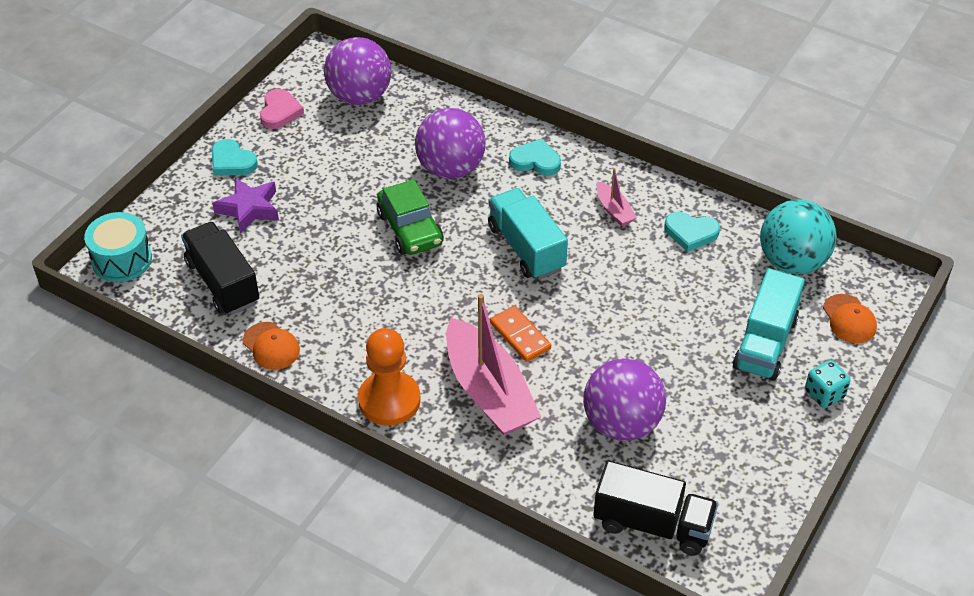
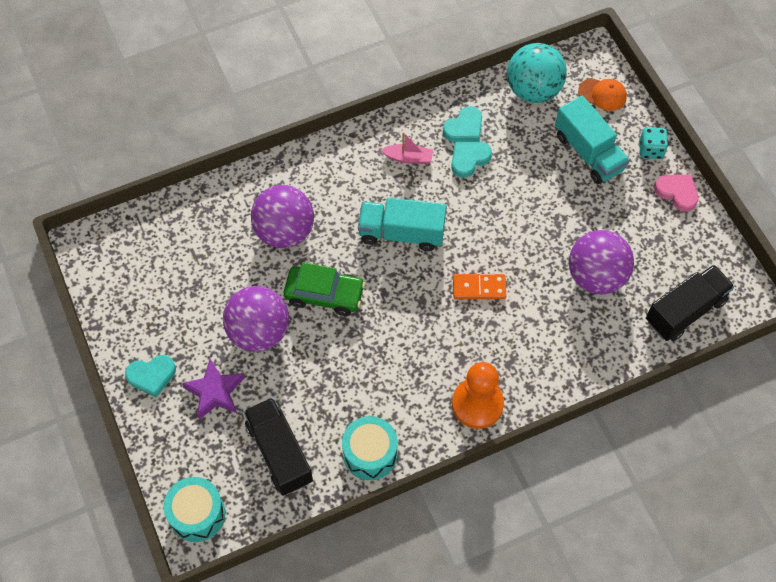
camera: 55 degrees left, 15 degrees up
(223, 282) = (279, 453): black truck -> black truck turned 60 degrees clockwise
(271, 346) = (370, 454): orange cap -> turquoise drum
(280, 112) = (123, 310): pink heart -> pink heart (677, 192)
(359, 96) = (154, 245): purple ball -> purple ball (259, 332)
(488, 391) = (514, 337): pink boat -> none
(535, 161) = (322, 174): turquoise heart -> turquoise heart (469, 159)

